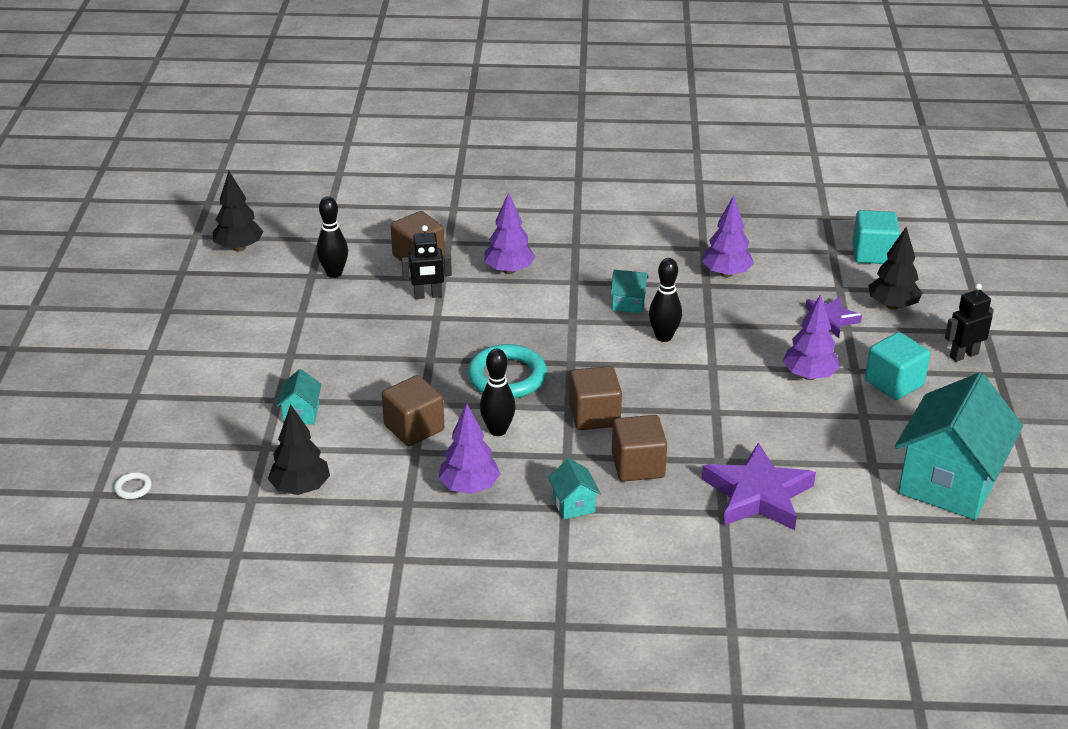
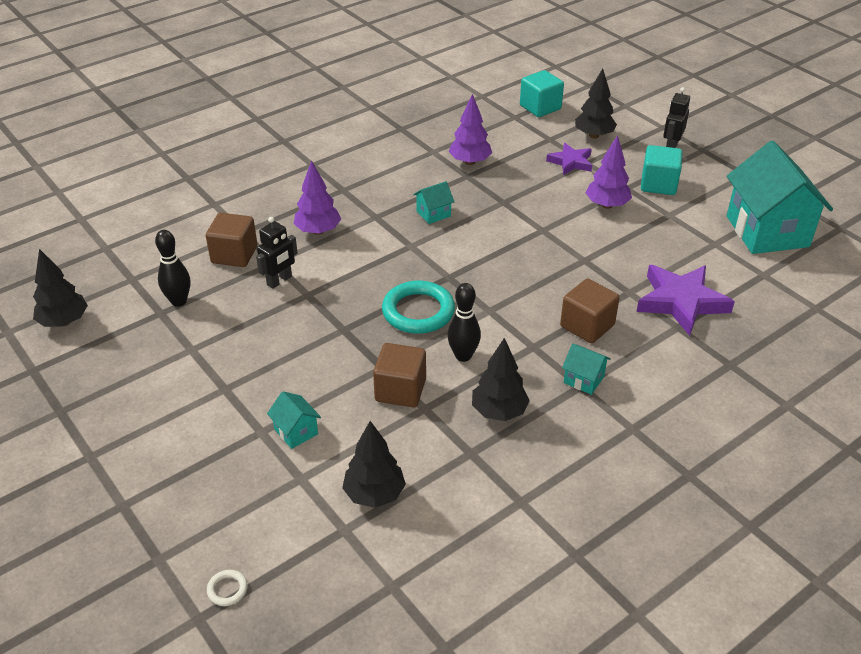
camera: 40 degrees left, 5 degrees up
(469, 487) = (499, 411): purple tree -> black tree
(594, 415) = (514, 306): brown cube -> none
(664, 337) = (486, 225): black bowling pin -> none

